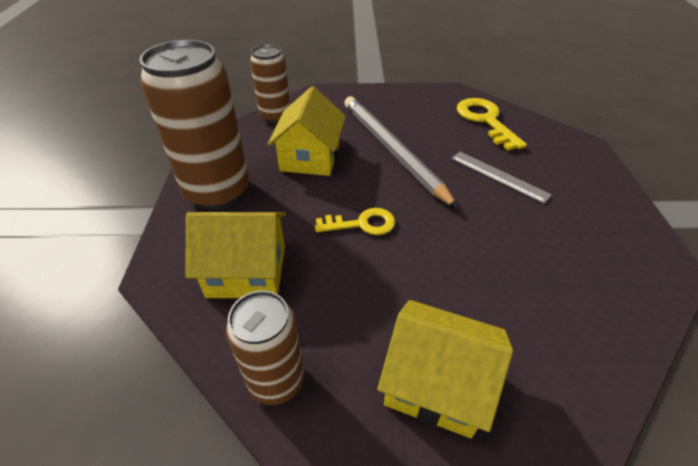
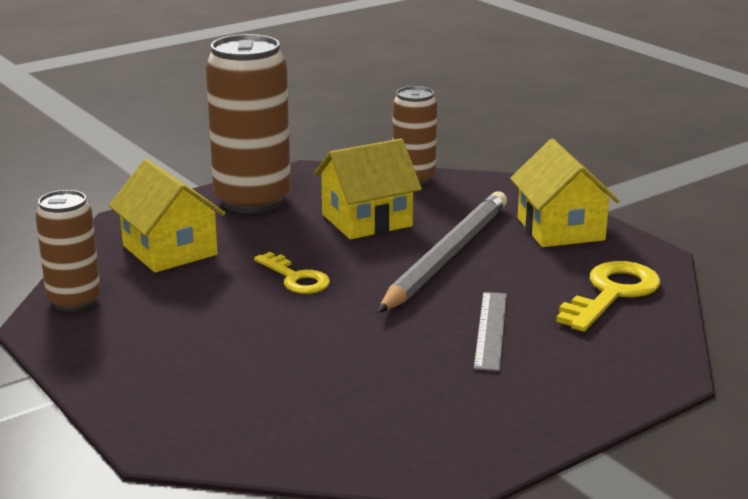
camera: 55 degrees right, 20 degrees down
(436, 383) = (136, 366): yellow house -> yellow house (560, 229)

